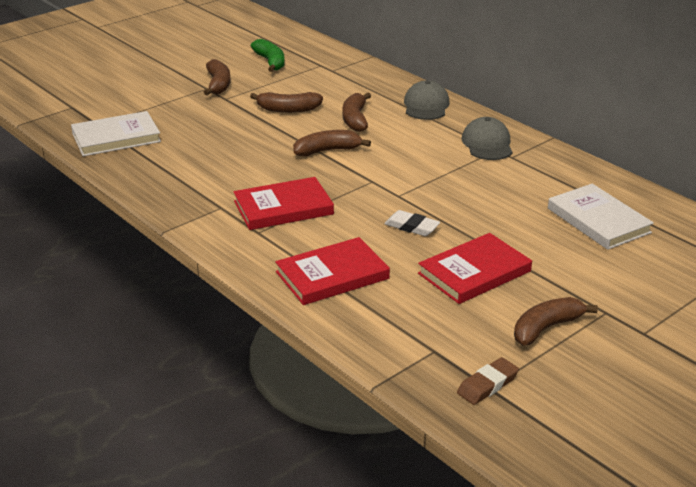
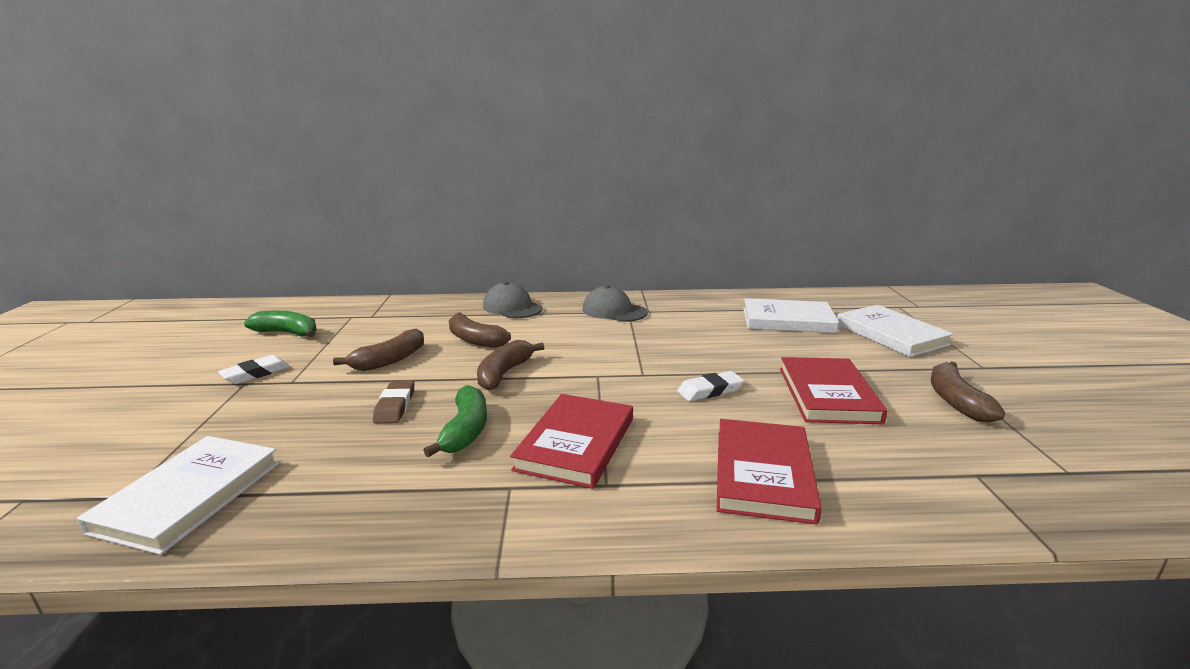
camera: 50 degrees left, 10 degrees down
(218, 84) = (256, 373): brown banana -> white eraser
(251, 171) = (466, 430): none -> green banana
(487, 385) = (1063, 471): brown eraser -> brown eraser (395, 406)
(649, 276) = (890, 334): none -> white book

